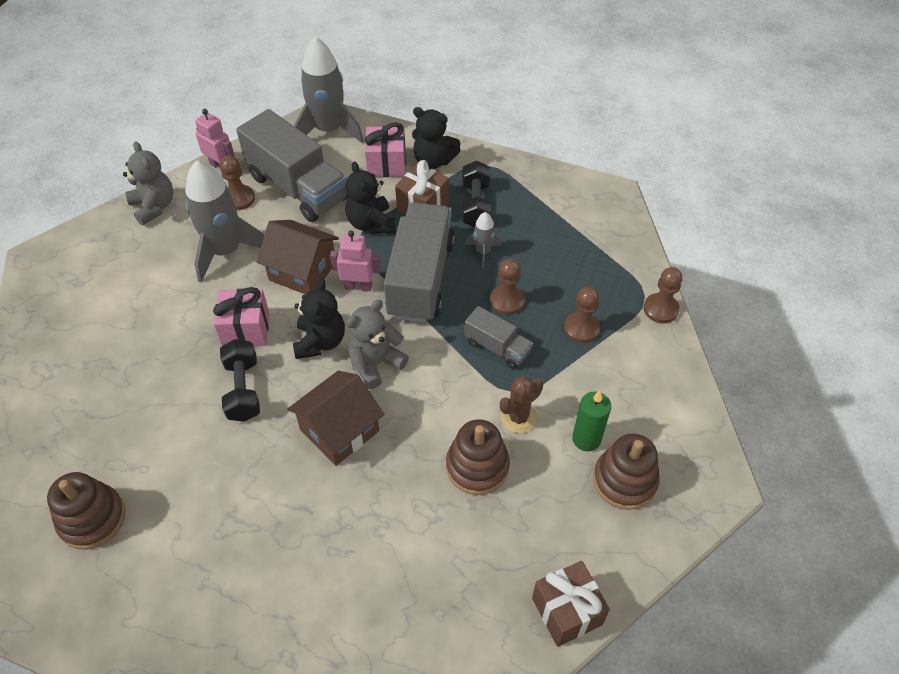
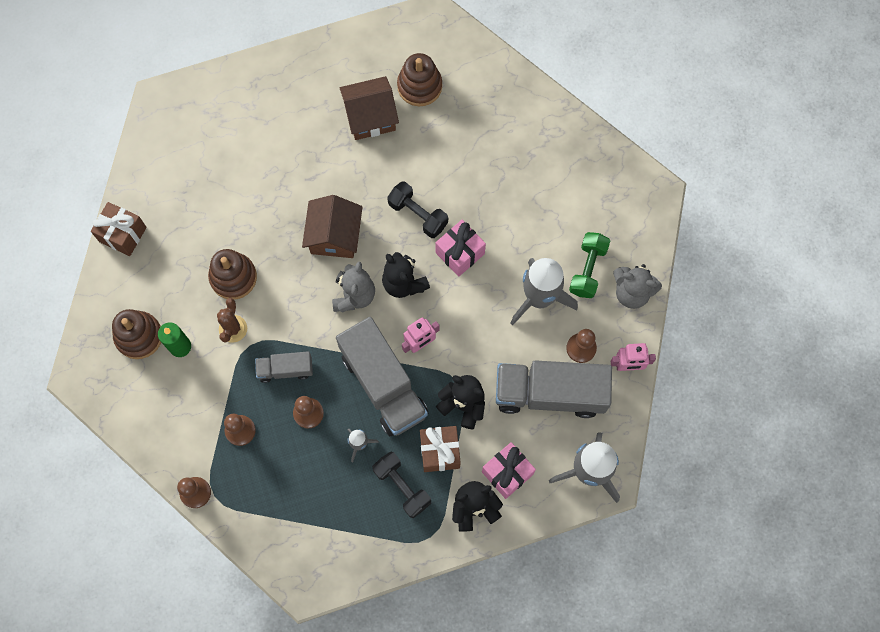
camera: 140 degrees right, 20 degrees up
(164, 244) = (587, 269): none -> green dumbbell
(302, 271) = (470, 325): brown house -> brown house (370, 117)

